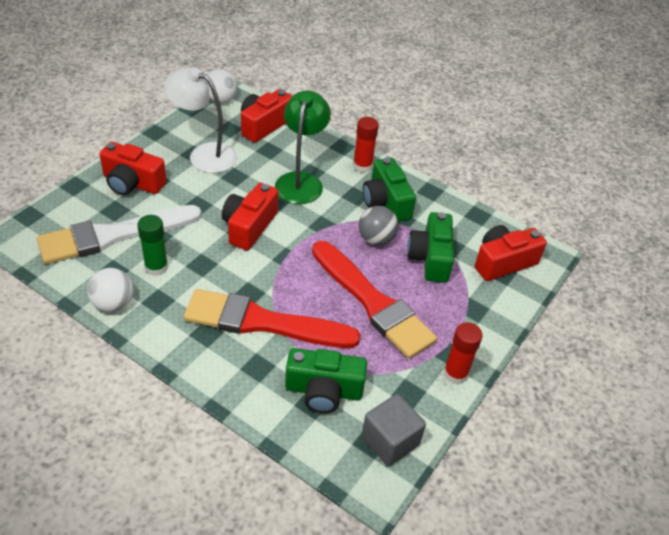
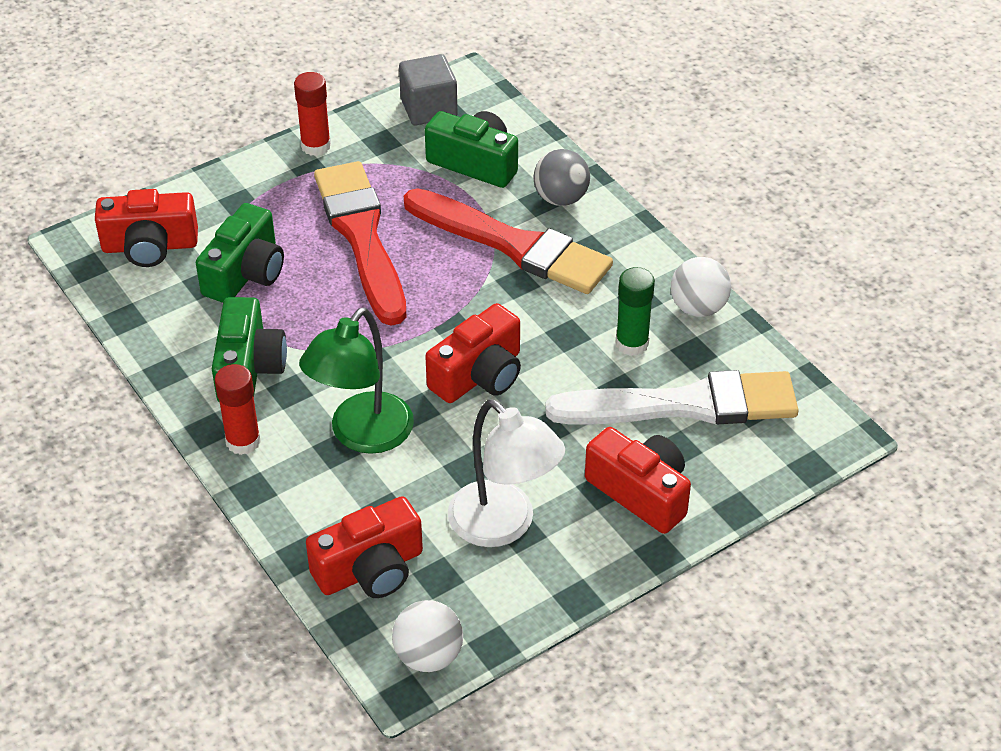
camera: 155 degrees left, 0 degrees up
(376, 239) = (303, 315): grey ball -> grey ball (561, 198)

